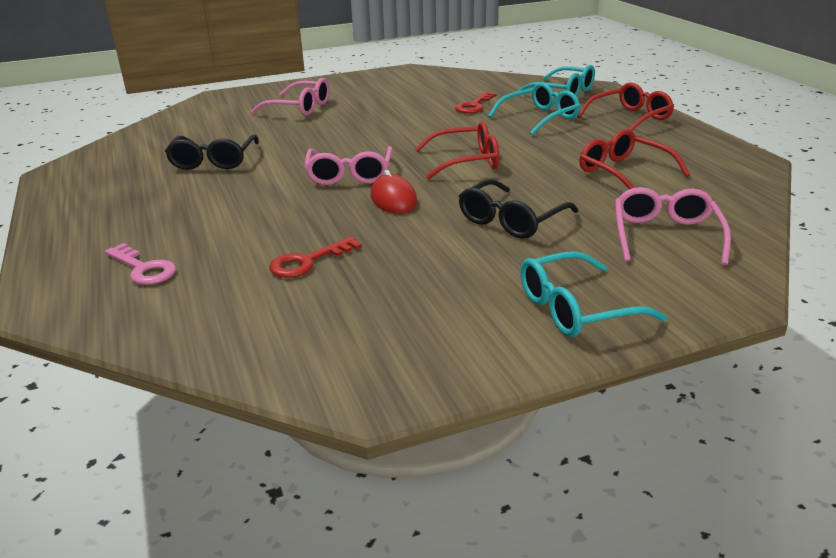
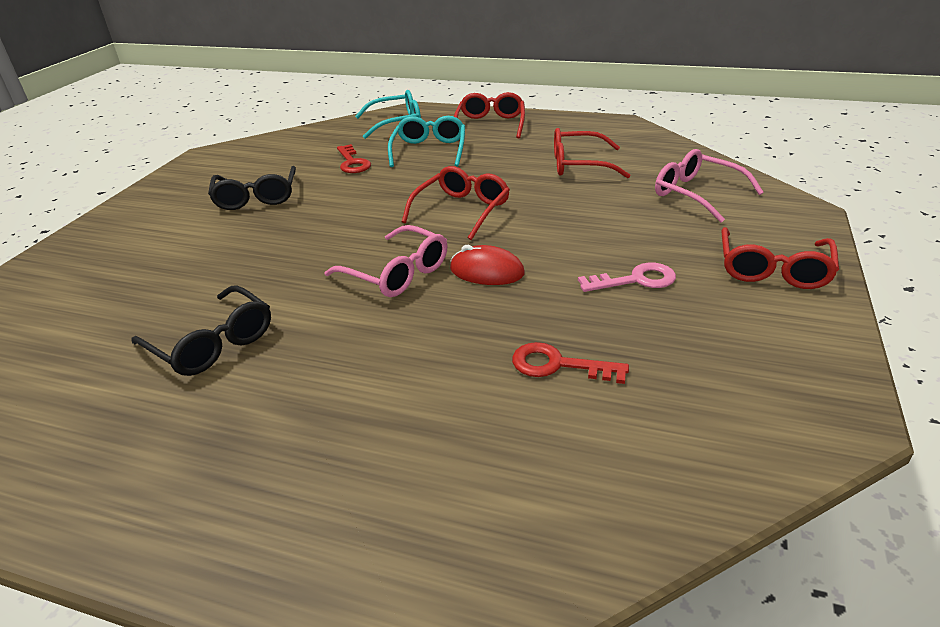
camera: 50 degrees left, 5 degrees up
(144, 269) = (437, 493): pink key -> pink key (636, 280)
(300, 108) = (174, 240): pink glasses -> none
(307, 262) = (558, 365): red key -> red key turned 105 degrees clockwise
(511, 220) = (601, 236): black glasses -> black glasses (256, 197)
(575, 308) = (773, 269): turquoise glasses -> red glasses

